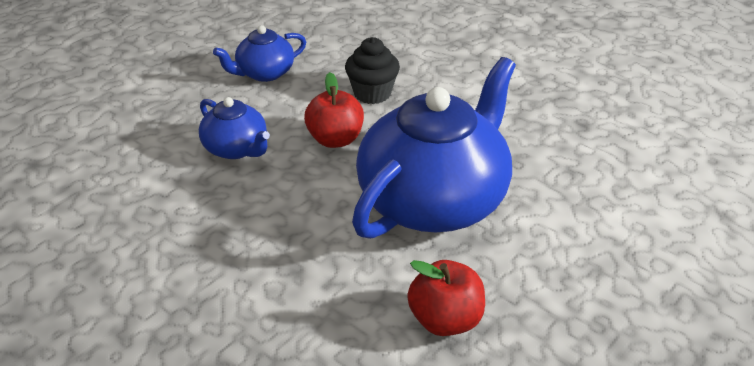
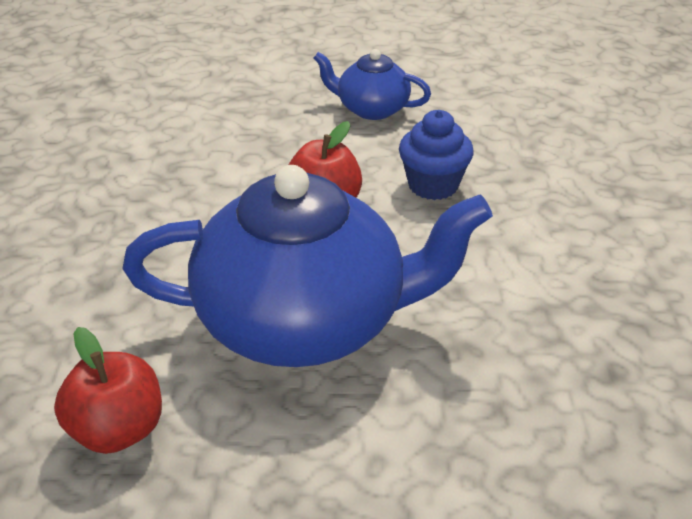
camera: 50 degrees right, 0 degrees up
(236, 148) = (238, 158): blue teapot -> none
(372, 93) = (433, 185): black cupcake -> blue cupcake

